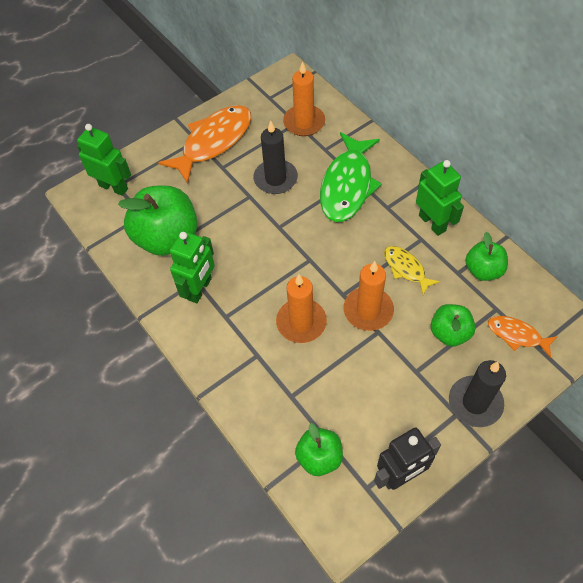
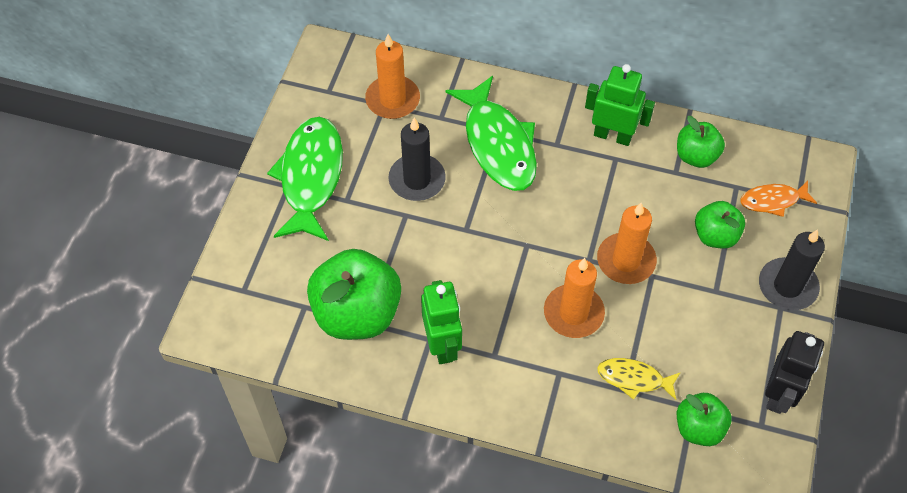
camera: 40 degrees left, 0 degrees up
(114, 187) = (241, 294): green robot -> none
(213, 142) = (310, 177): orange fish -> green fish
(406, 269) = (626, 197): yellow fish -> yellow fish (634, 379)

